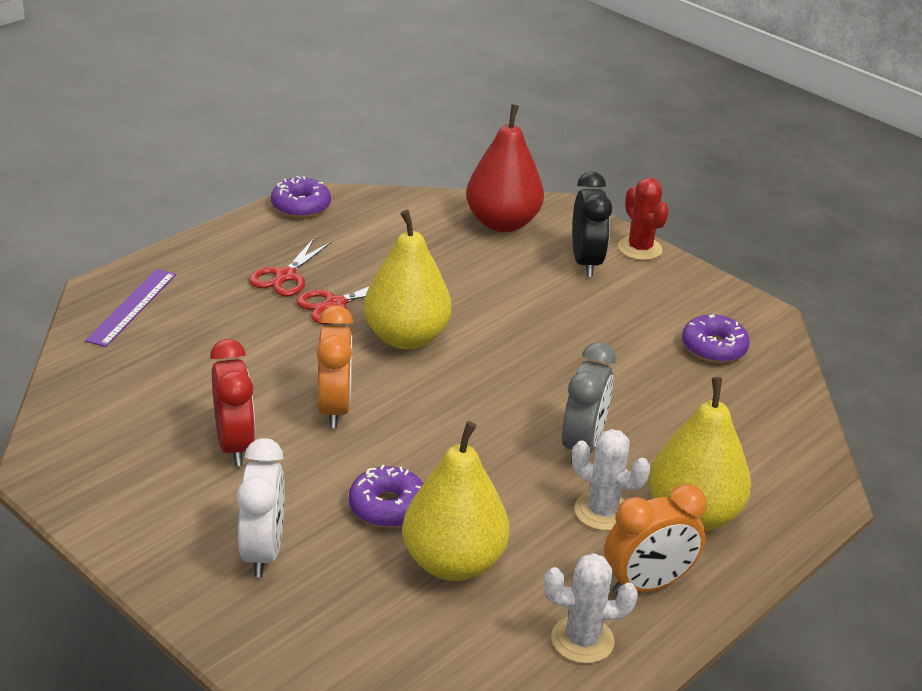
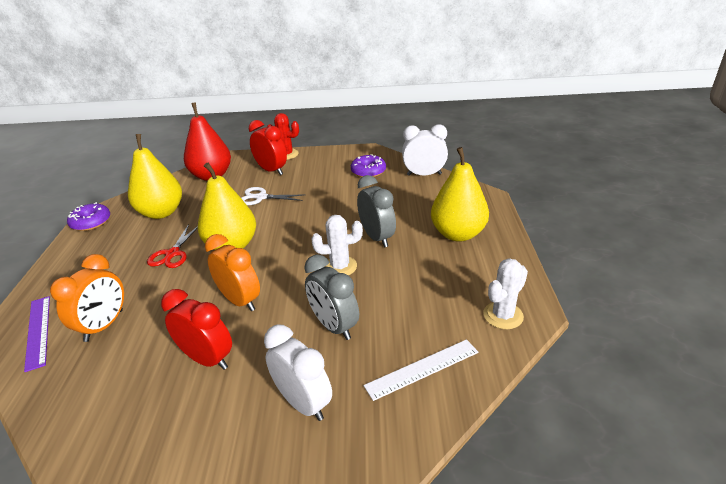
camera: 40 degrees left, 0 degrees up
(285, 276) = (125, 257): red scissors -> none
(387, 506) = (334, 326): purple donut -> grey clock
(411, 615) = (422, 369): none -> white ruler
(453, 563) = (402, 327): yellow pear -> yellow pear (161, 212)
(520, 295) = (261, 197): none -> white scissors
(586, 262) = (271, 170): black clock -> red clock
(602, 511) = (425, 257): white cactus -> white cactus (340, 267)
(647, 584) = (487, 272): orange clock -> orange clock (104, 325)
(787, 405) = (424, 174): none -> white clock

